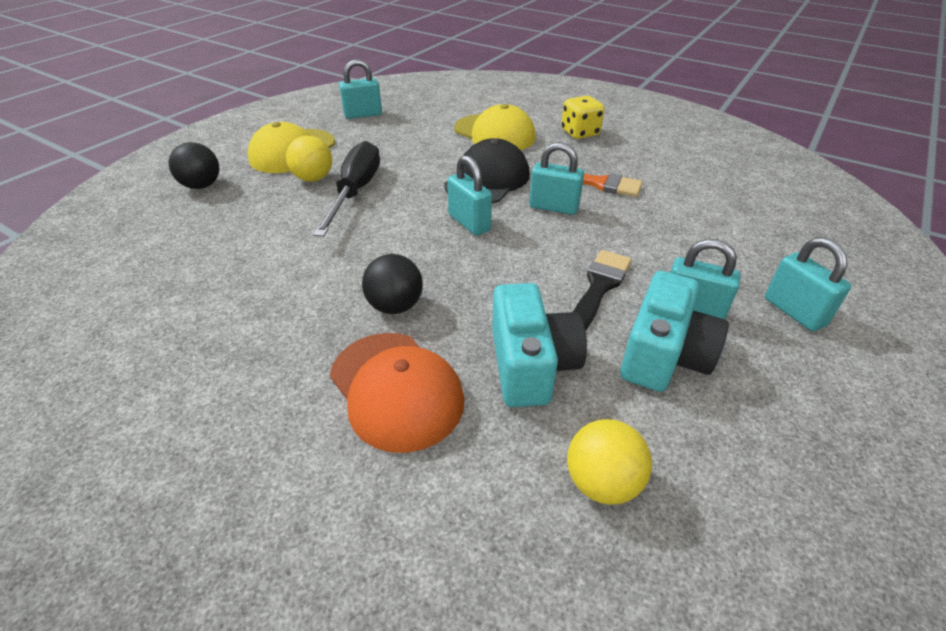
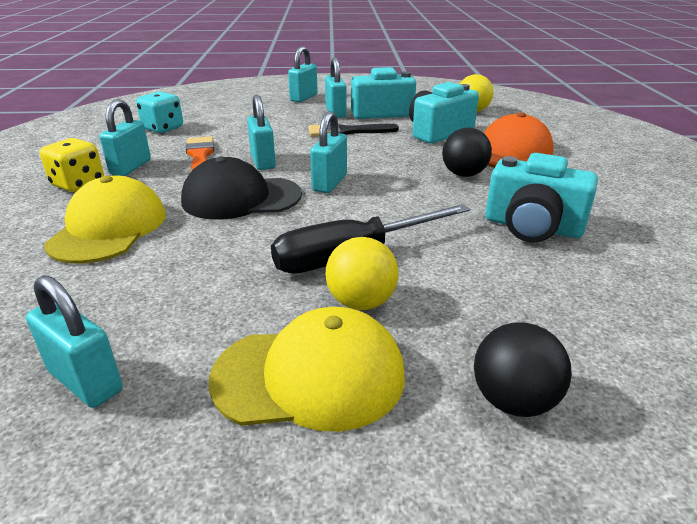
camera: 125 degrees left, 10 degrees down
(271, 282) = (532, 227): none -> turquoise camera
(597, 153) = (131, 167): none -> turquoise padlock
(698, 182) = (163, 128): none -> turquoise dice

